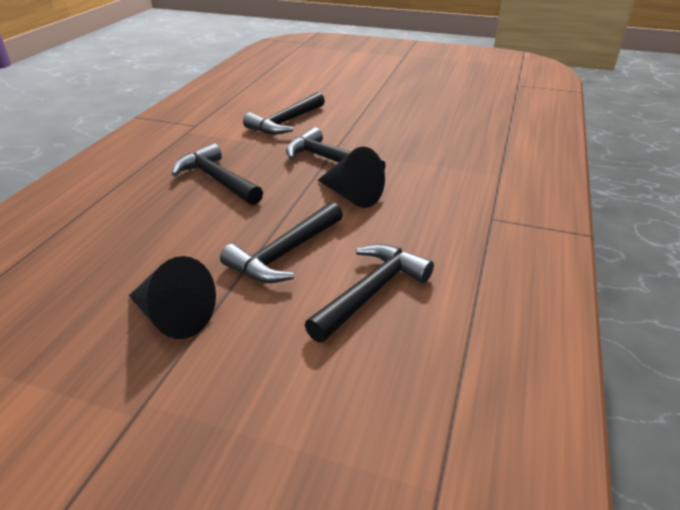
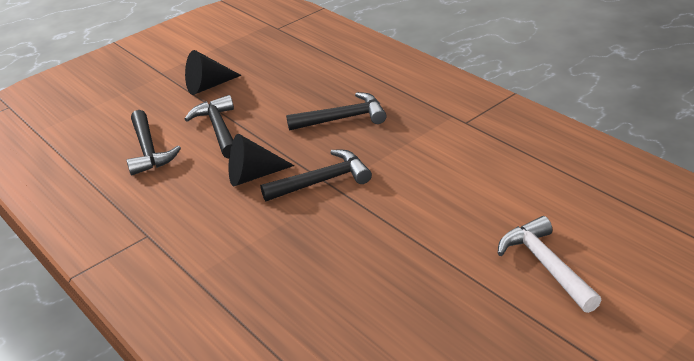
camera: 125 degrees right, 0 degrees up
(286, 122) = (429, 177): black hammer -> none
(345, 78) = (546, 265): none -> white hammer

